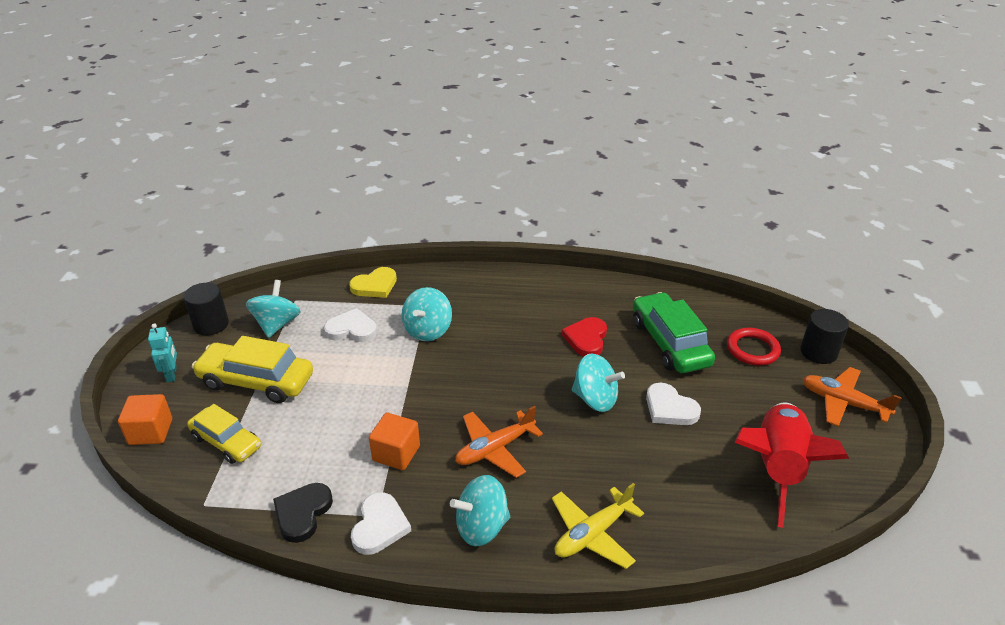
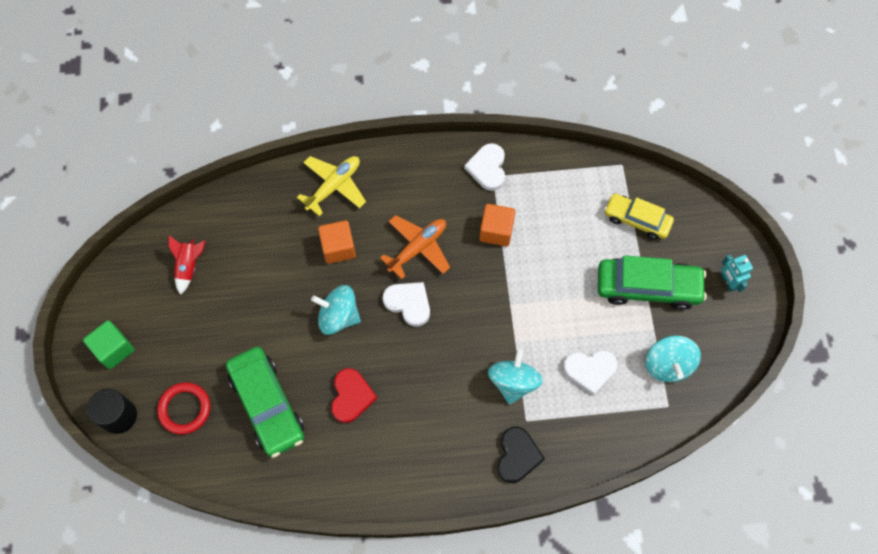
camera: 170 degrees right, 30 degrees up
(151, 432) = (704, 219): orange cube -> orange cube (338, 248)
(211, 324) = (733, 353): black cylinder -> none
(256, 381) = (647, 287): yellow car -> green car
(302, 513) = (547, 169): black heart -> black heart (517, 456)
(375, 285) = (593, 445): yellow heart -> none
(481, 527) = (414, 179): turquoise spinning top -> none
(669, 408) = (272, 316): white heart -> white heart (408, 303)
(777, 468) = (189, 266): red rocket -> red rocket, size x0.46
(843, 403) = (114, 349): orange plane -> green cube

